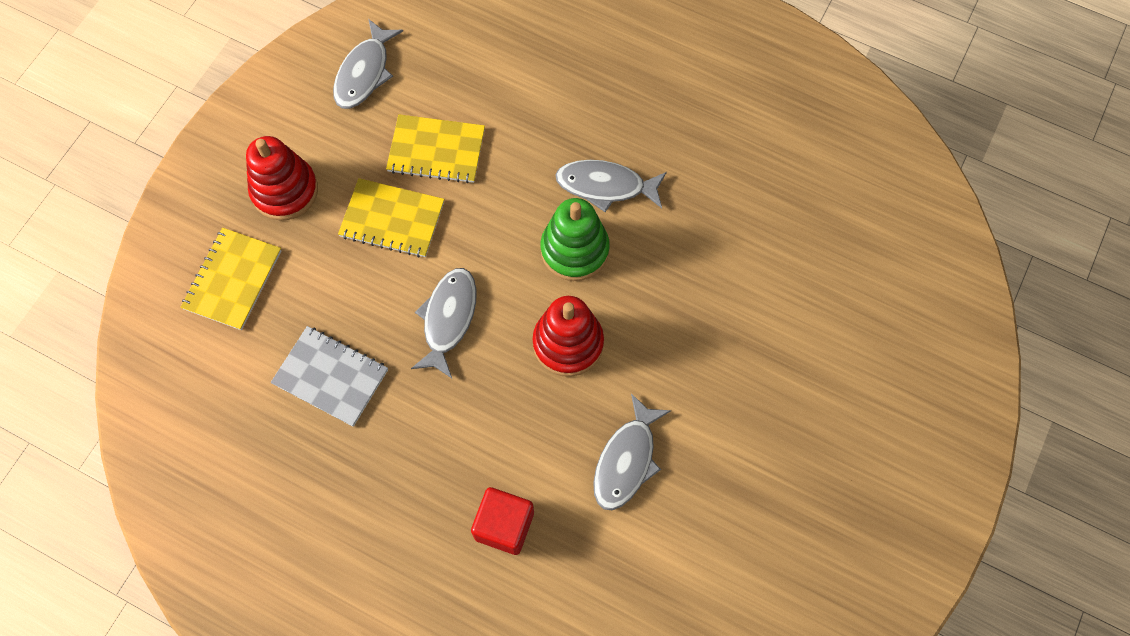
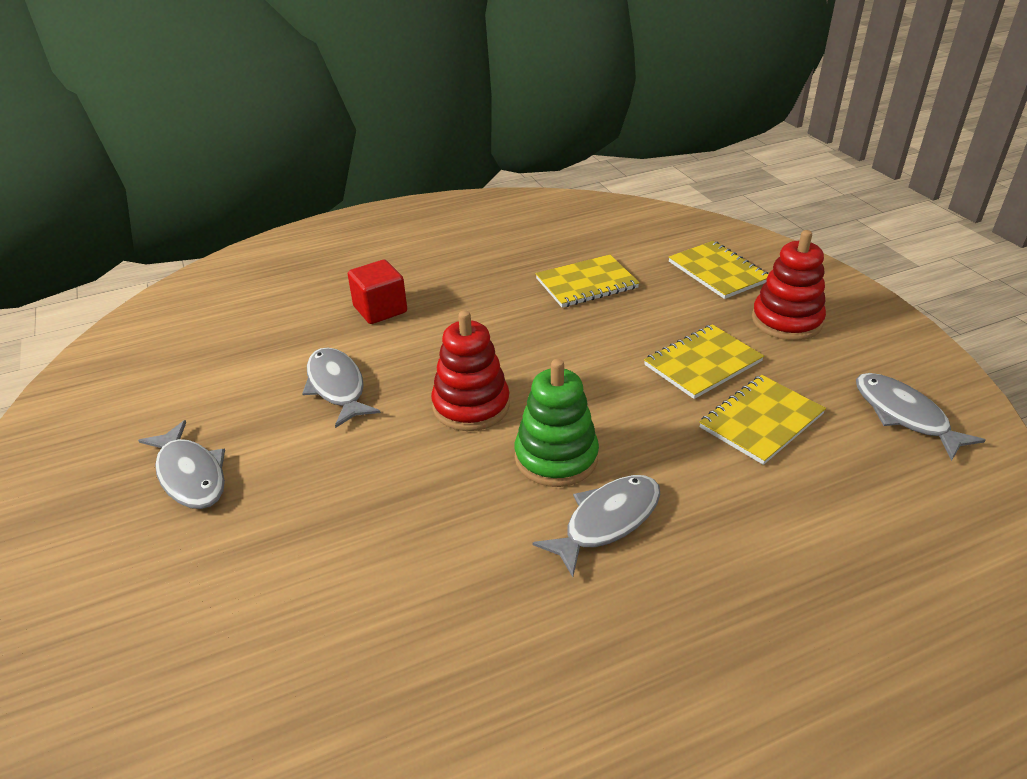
camera: 130 degrees right, 30 degrees down
(331, 377) = (586, 283): grey notebook -> yellow notebook
(448, 319) = (571, 353): grey fish -> grey fish (190, 475)

